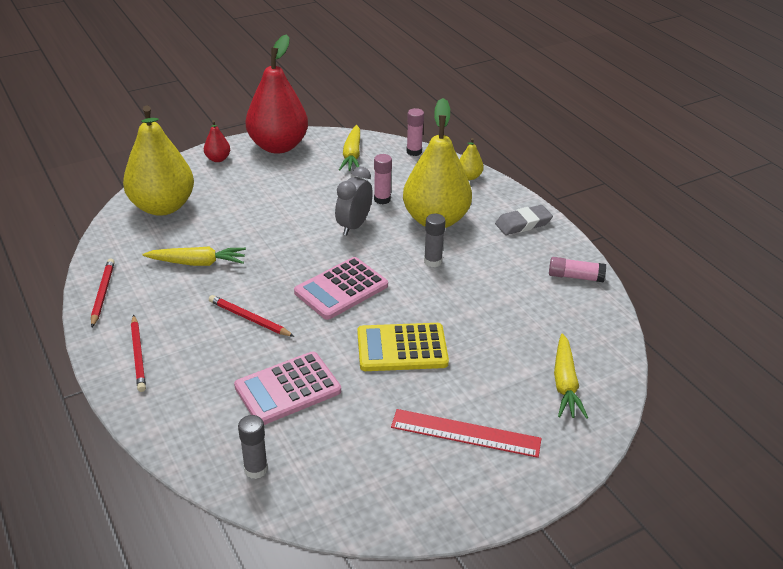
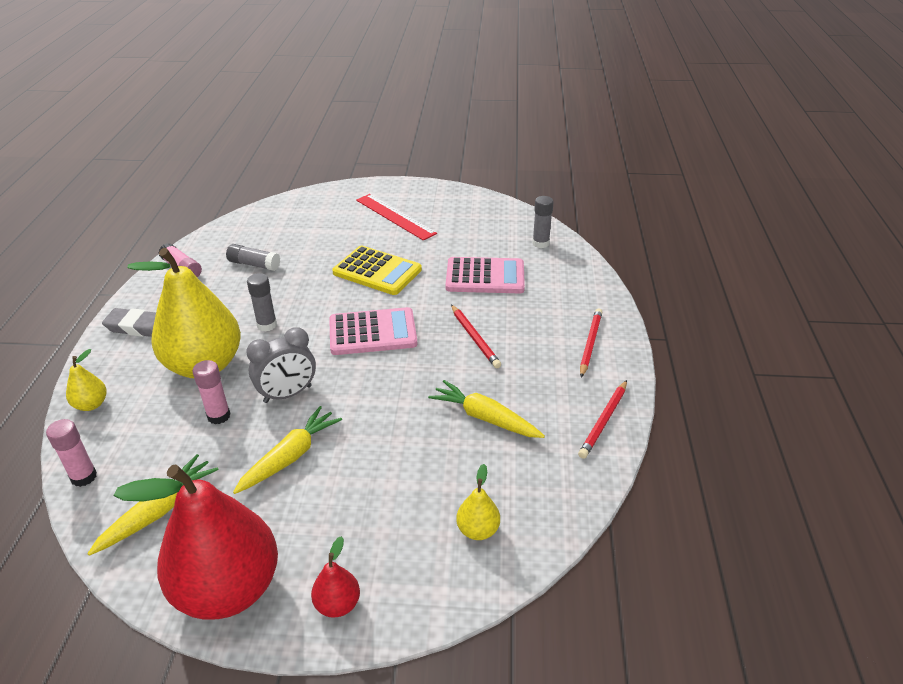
camera: 145 degrees left, 0 degrees up
(162, 206) = (478, 530): yellow pear -> yellow pear, size x0.42
(523, 306) = (254, 264): none -> grey glue stick
(565, 383) = (301, 216): yellow carrot -> yellow carrot (290, 457)

